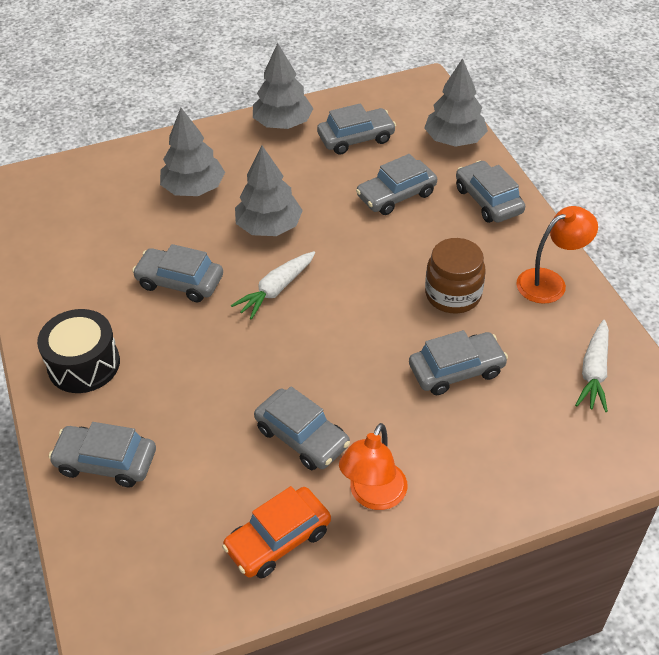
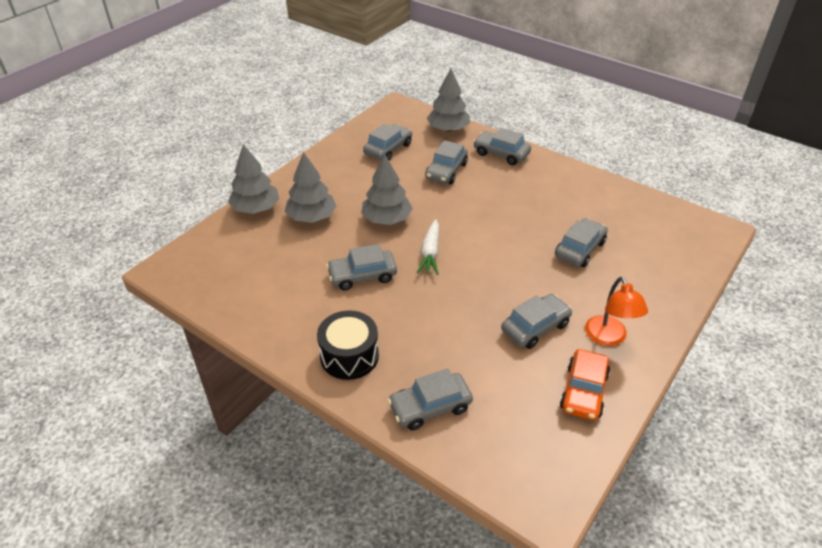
camera: 35 degrees left, 5 degrees down
(283, 123) = (331, 157): grey tree -> grey tree (256, 208)
(302, 437) = (535, 327): grey car -> grey car turned 45 degrees counterclockwise
(453, 295) = (535, 211): brown jar -> none
(550, 282) = (578, 182): orange lamp -> none
(594, 372) = (647, 217): white carrot -> none

